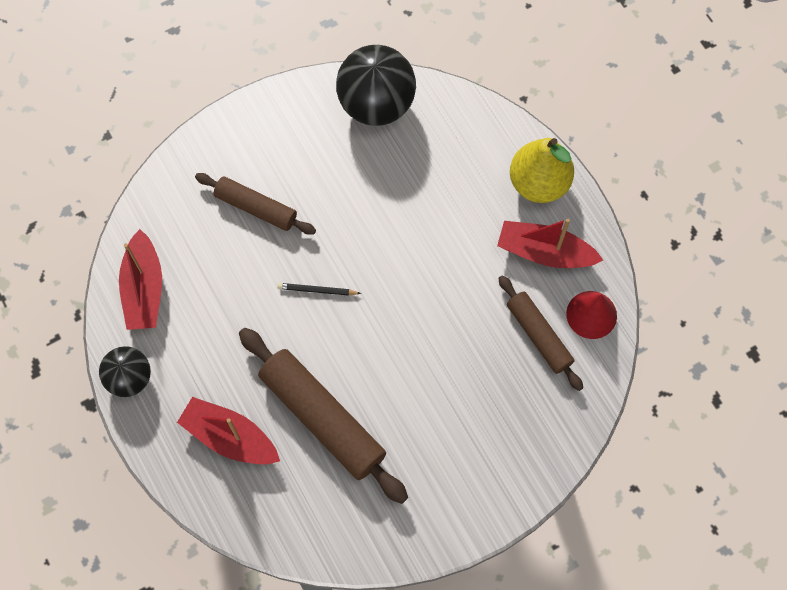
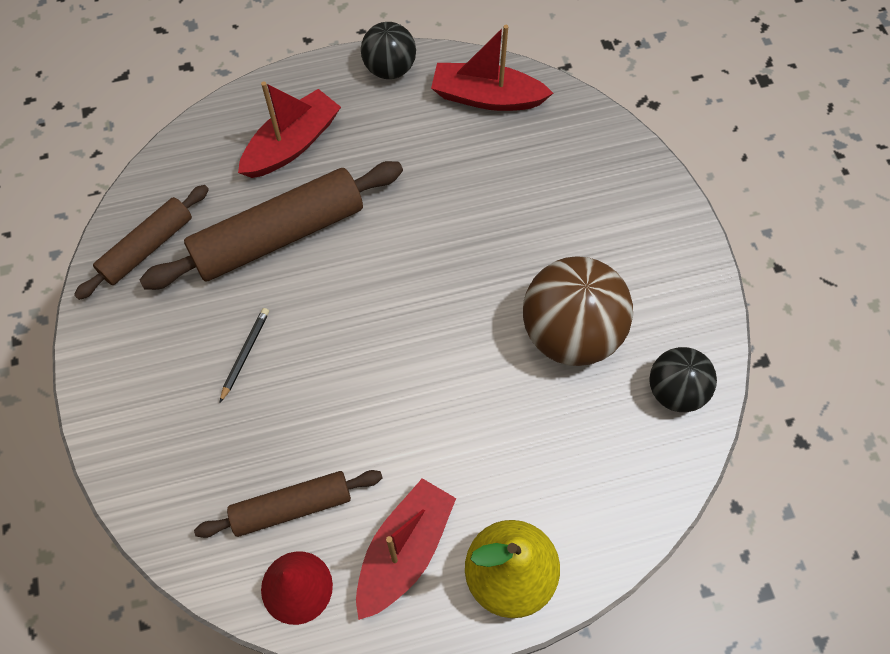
camera: 105 degrees right, 5 degrees down
(256, 208) = (558, 222): brown rolling pin -> brown rolling pin (147, 247)
(317, 290) = (434, 263): black pencil -> black pencil (245, 354)
(350, 180) = (570, 333): none -> brown ball
(376, 104) = (675, 391): black ball -> black ball, size x0.59

